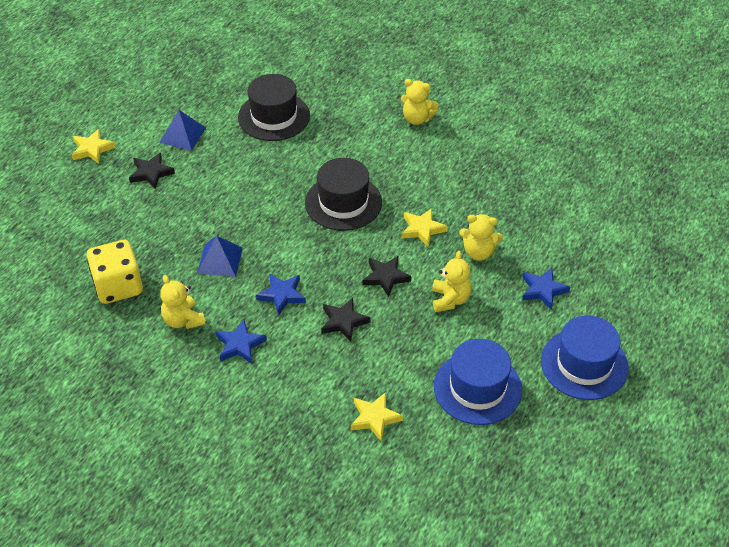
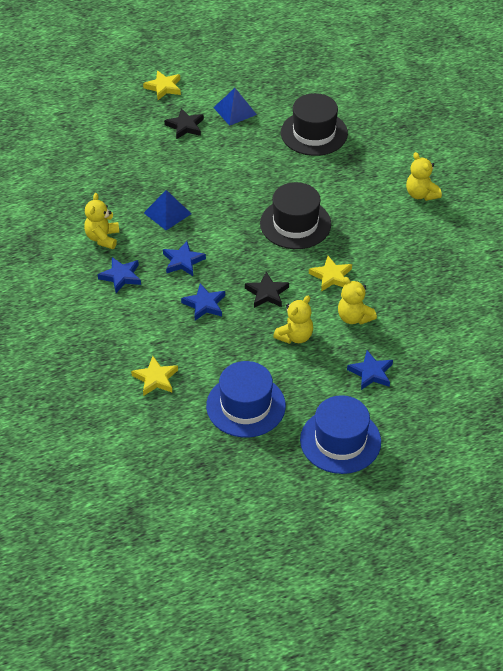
camera: 40 degrees right, 0 degrees up
(118, 286) = (85, 191): yellow dice -> none
(343, 321) = (204, 304): black star -> blue star

